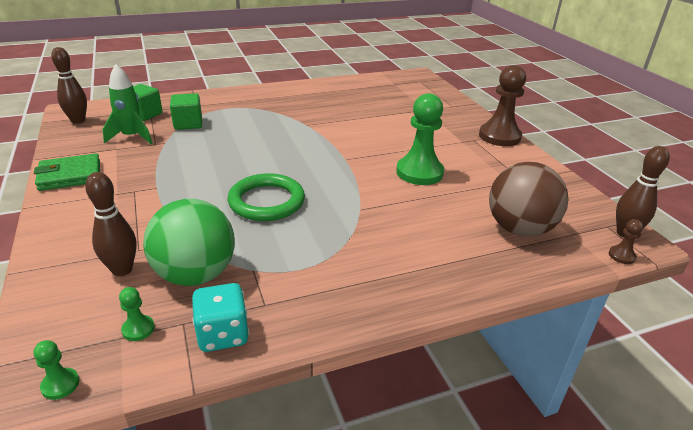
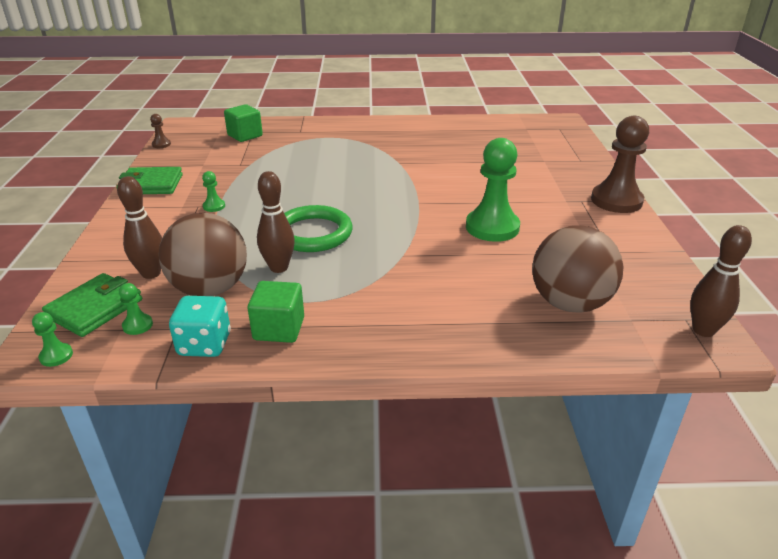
camera: 20 degrees right, 0 degrees up
(78, 121) = (183, 135): brown bowling pin -> brown bowling pin (279, 268)
(78, 320) = (95, 308): none -> green wallet
(132, 137) = (222, 156): green rocket -> none
(152, 189) = (214, 206): none -> green pawn
(188, 124) = (281, 149): green cube -> green cube (279, 329)
(195, 275) = (210, 289): green ball -> brown ball
(621, 256) = (679, 354): brown pawn -> brown pawn (161, 144)

